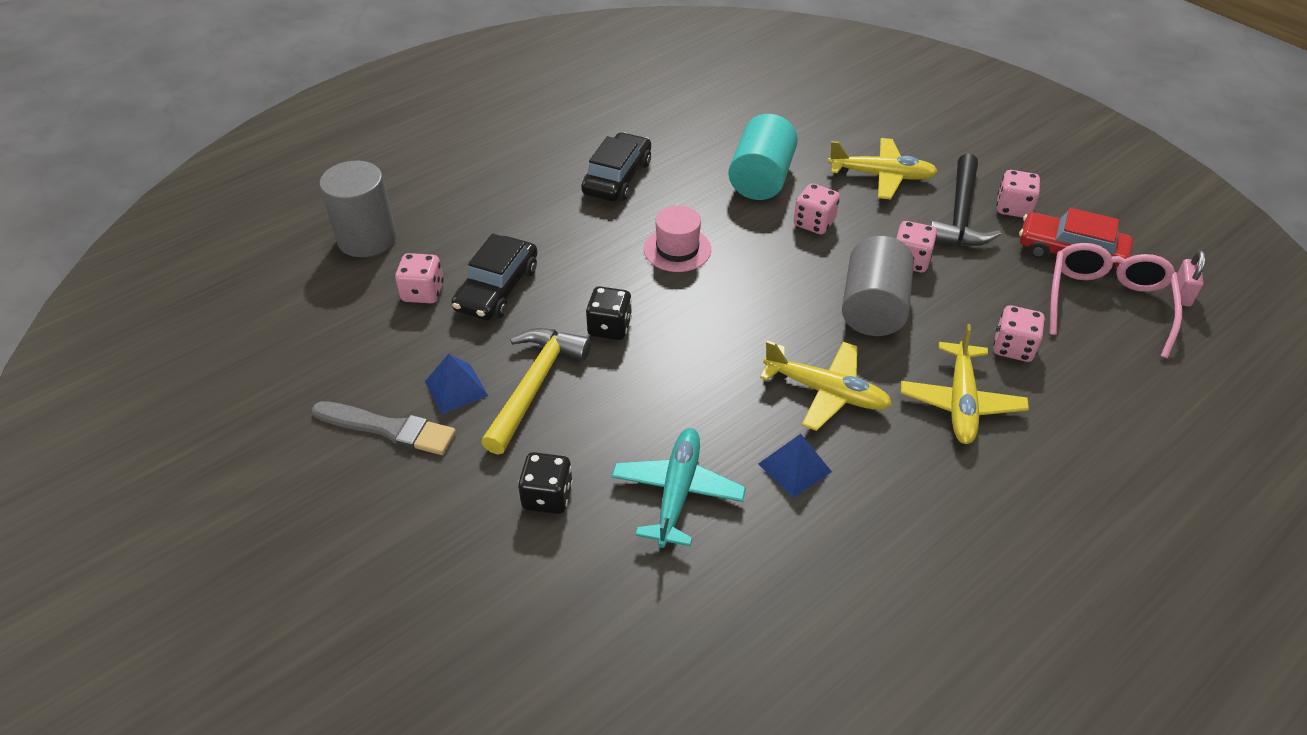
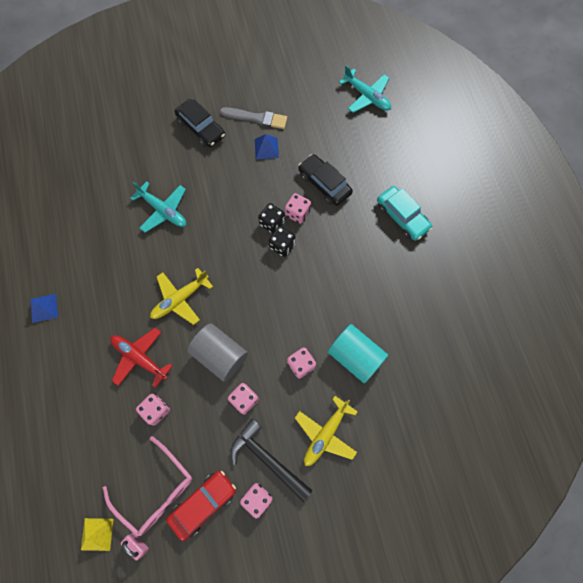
camera: 115 degrees right, 25 degrees up
(281, 290) = (367, 96): none -> turquoise plane
(367, 238) = (391, 138): grey cylinder -> none
(389, 429) = (256, 118): grey brush -> grey brush turned 120 degrees counterclockwise
(423, 292) = (337, 152): pink dice -> pink dice (297, 213)
(513, 191) = (402, 217): none -> turquoise car
(535, 385) = (252, 179): yellow hammer -> none
(547, 496) = (189, 163): black dice -> black dice (282, 245)
(617, 177) = (392, 275): black car -> black car (201, 128)
(677, 249) = (314, 279): pink hat -> none
(794, 468) = (148, 262): blue pyramid -> blue pyramid (44, 308)
(960, 402) = (140, 358): yellow plane -> red plane
(1220, 340) = (97, 534): none -> yellow pyramid

